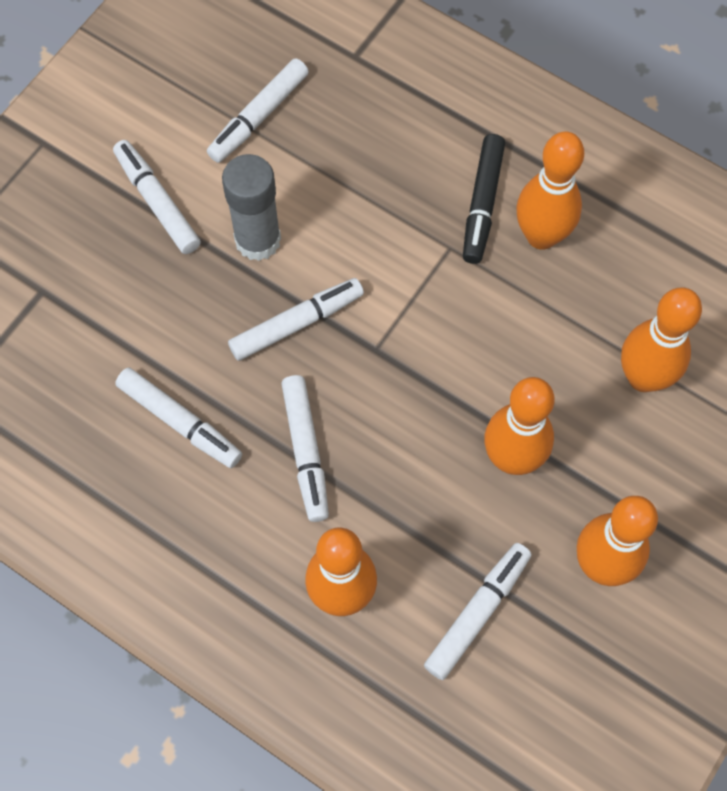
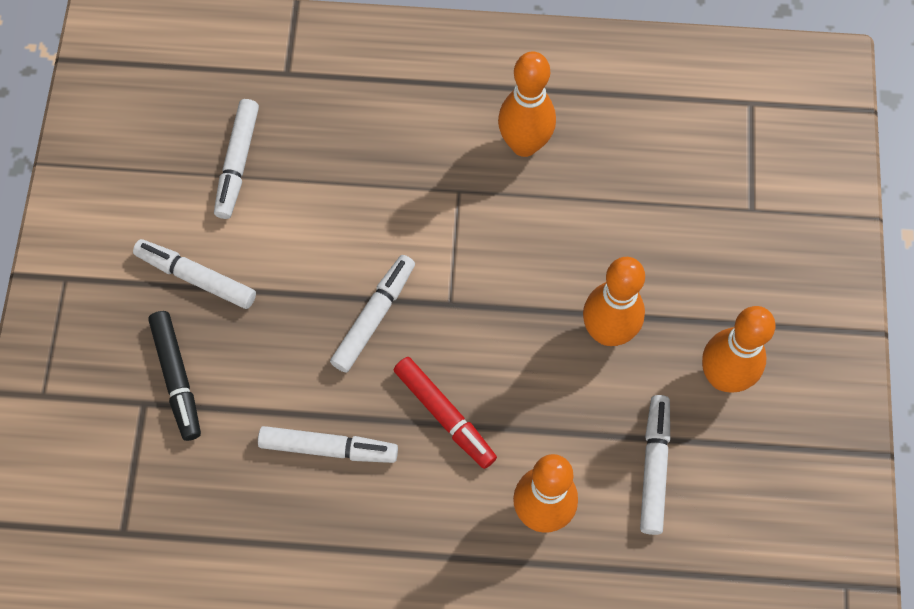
camera: 30 degrees left, 0 degrees up
(258, 240) = (300, 265): grey glue stick -> none
(305, 451) = (444, 415): white marker -> red marker
(482, 204) = (463, 143): black marker -> black marker (177, 378)
(643, 377) = (667, 215): orange bowling pin -> none

